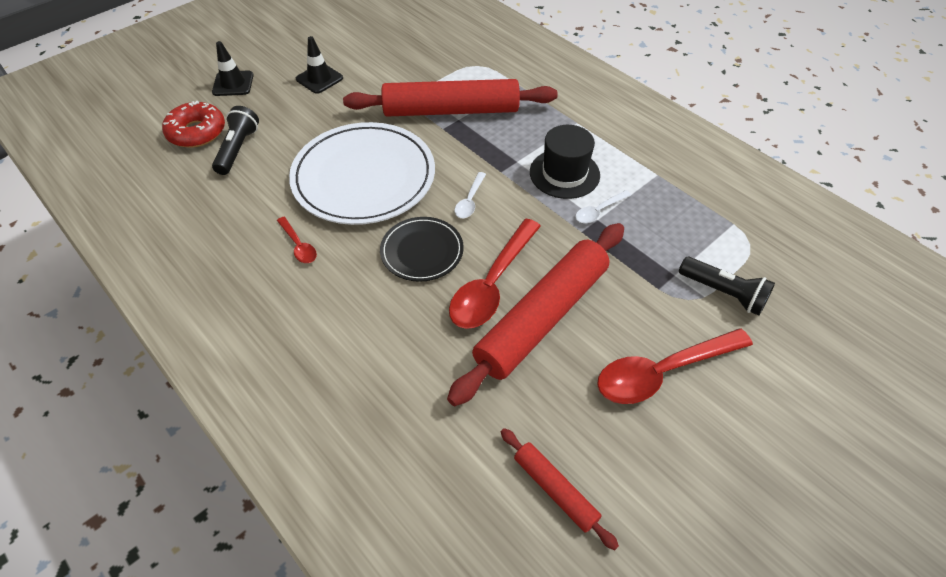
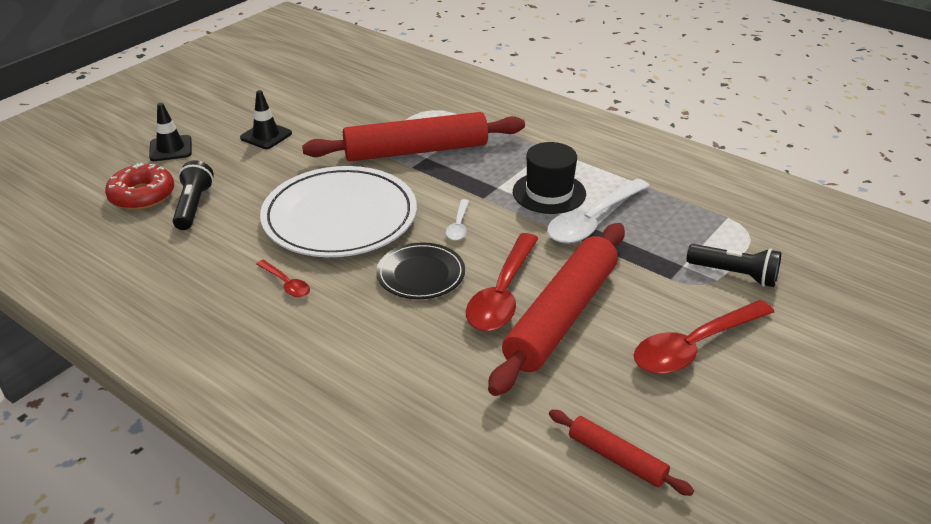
camera: 10 degrees left, 15 degrees down
(598, 211) = (592, 220): white spoon -> white spoon, size x2.05

